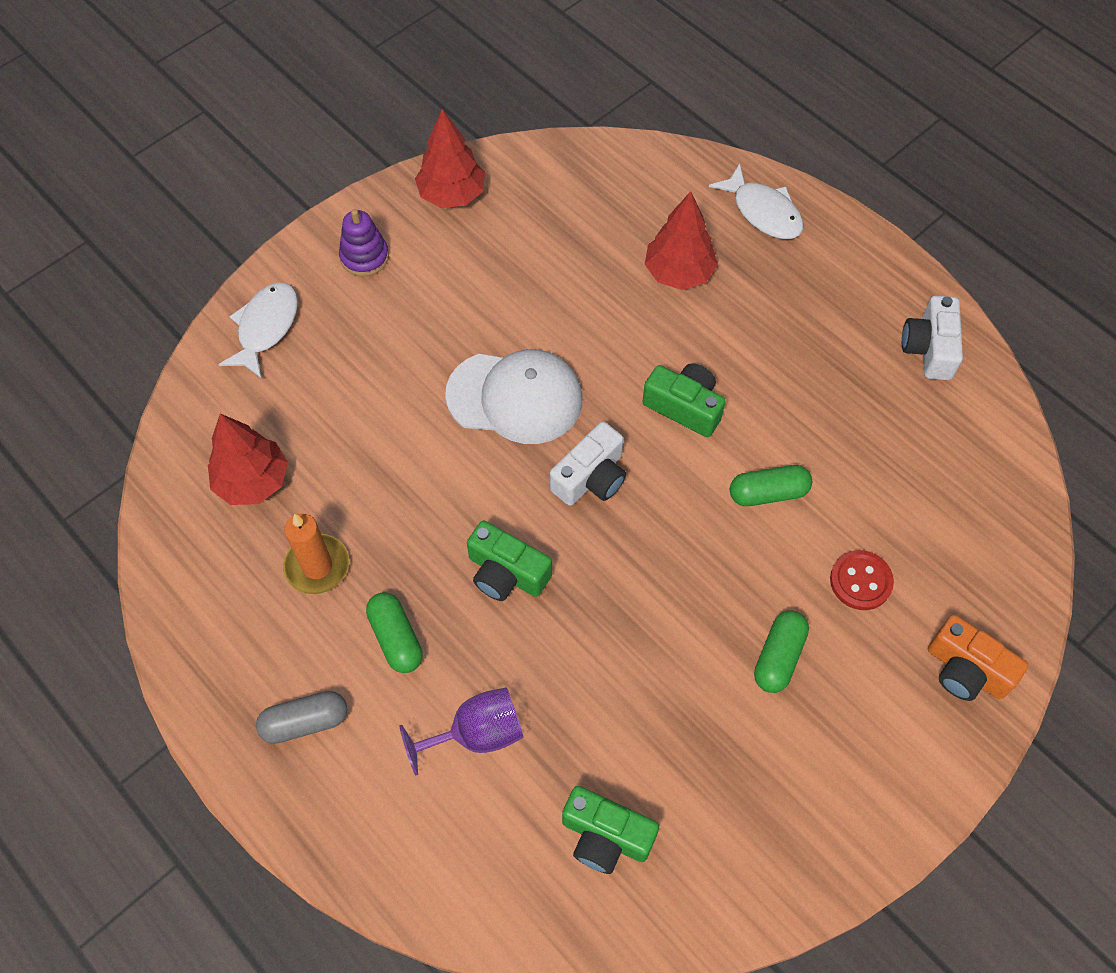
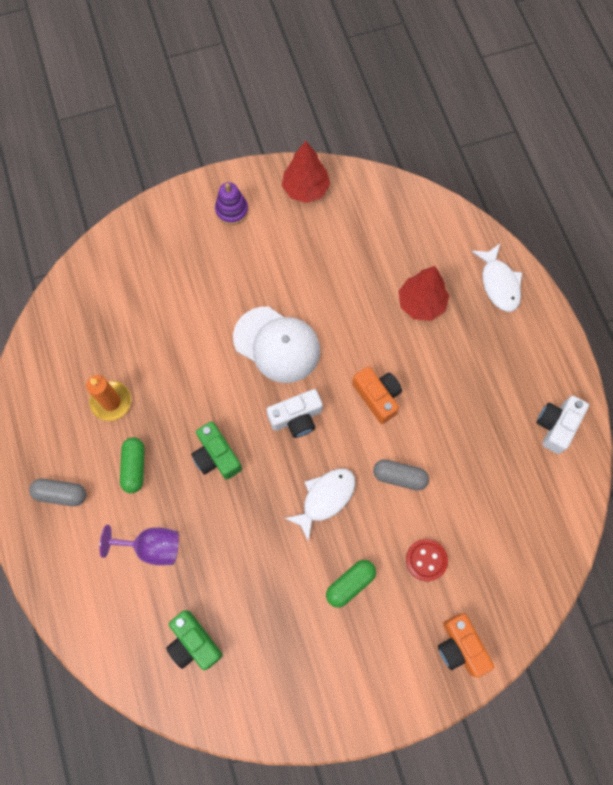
camera: 25 degrees right, 10 degrees up
(252, 481) = (99, 331): red tree -> none
(266, 327) = (151, 234): white fish -> white fish (325, 498)
(684, 407) = (377, 396): green camera -> orange camera
(768, 493) = (399, 477): green capsule -> grey capsule

